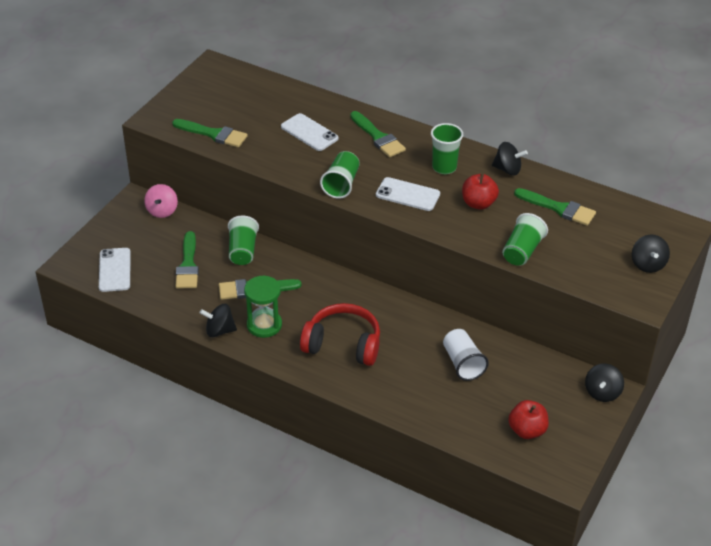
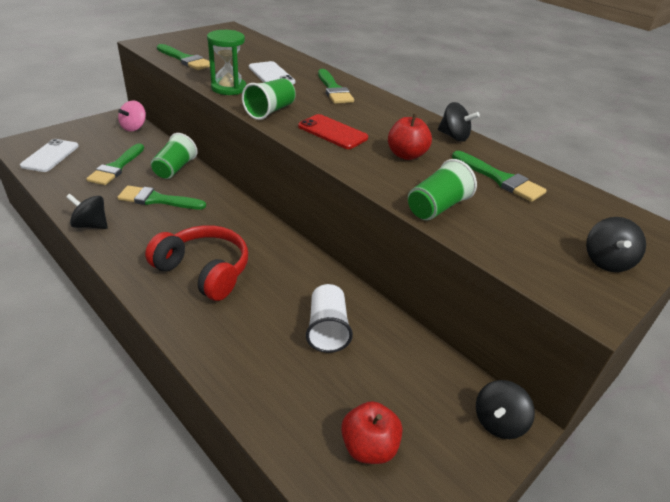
camera: 15 degrees right, 5 degrees down
(264, 325) = (139, 231): green hourglass -> green hourglass (229, 88)
(407, 195) = (332, 132): white phone -> red phone
(444, 167) = (385, 121): green cup -> none

